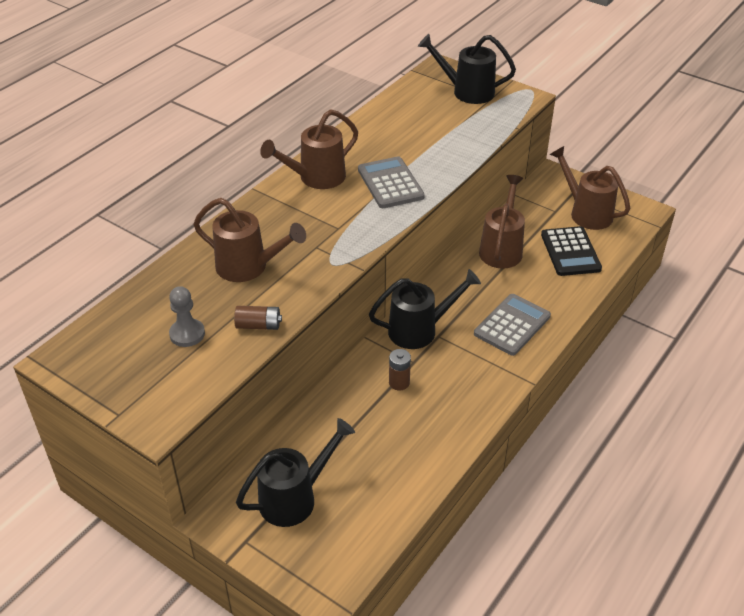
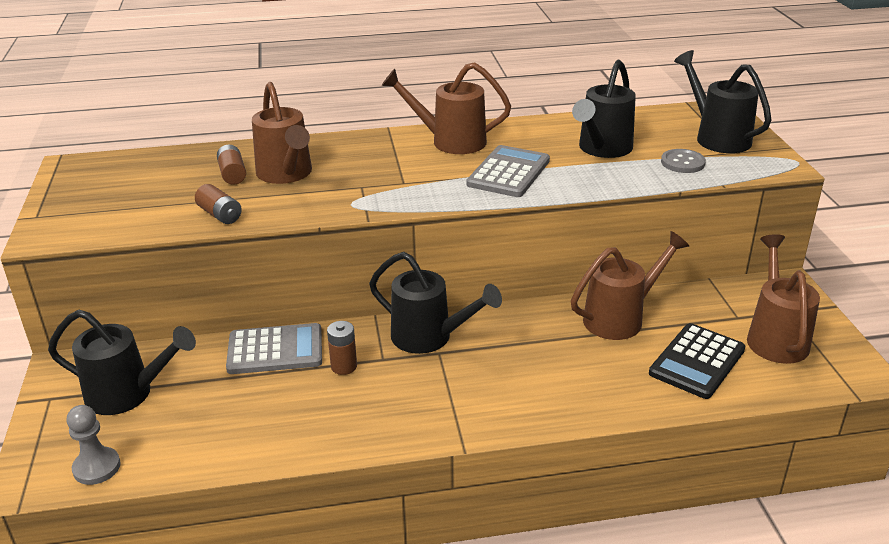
camera: 45 degrees right, 10 degrees down
(187, 334) = (166, 193): grey pawn -> grey pawn (97, 467)
(208, 290) = (232, 174): none -> brown battery
(417, 135) = (602, 149): none -> black watering can
(475, 122) = (682, 163): none -> grey button
(512, 325) = (525, 387): grey calculator -> grey calculator (275, 350)

